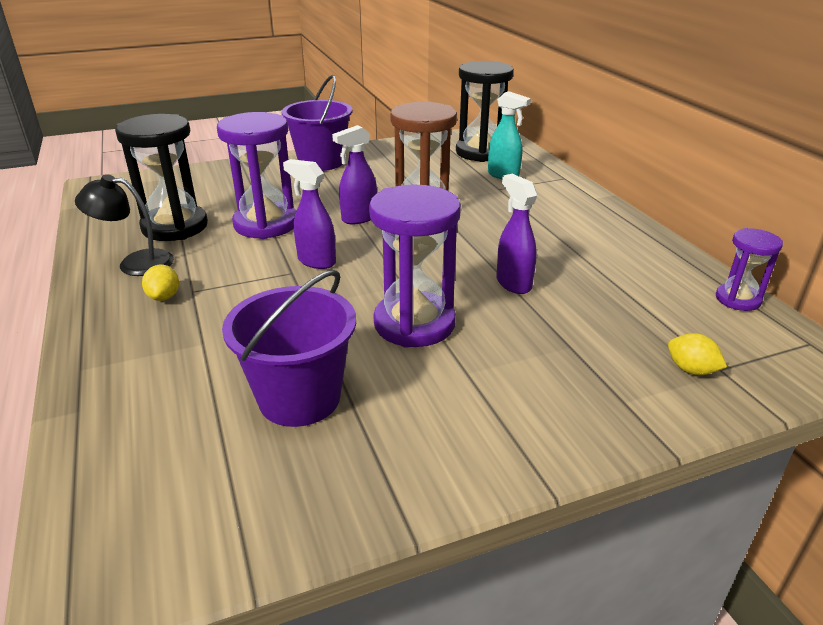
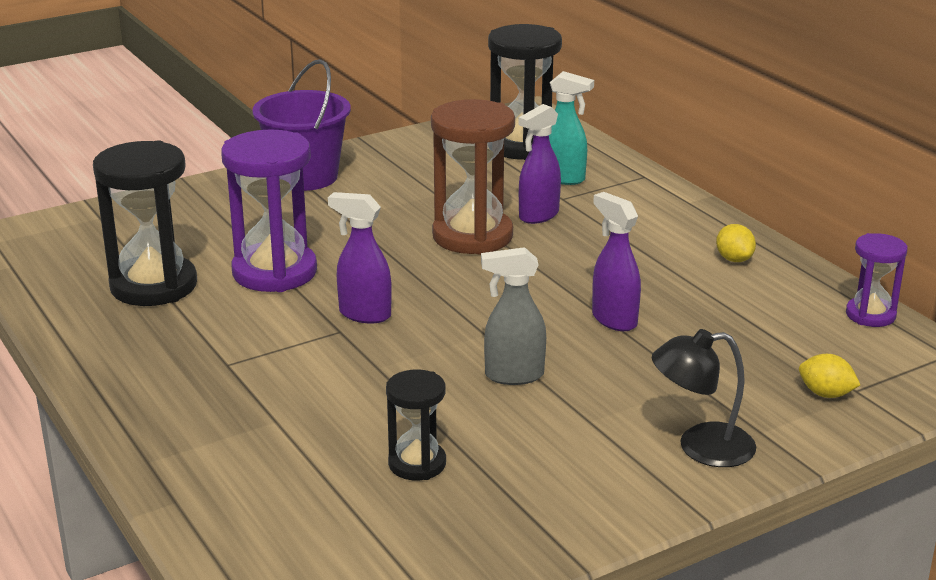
camera: 10 degrees left, 5 degrees down
(135, 263) = (132, 337): black lamp -> black lamp (701, 447)
(164, 297) = (196, 374): yellow lemon -> yellow lemon (734, 259)
(299, 398) = (417, 464): purple bucket -> black hourglass
(359, 218) = (394, 254): purple spray bottle -> purple spray bottle (538, 216)
(414, 323) = (513, 375): purple hourglass -> grey spray bottle

